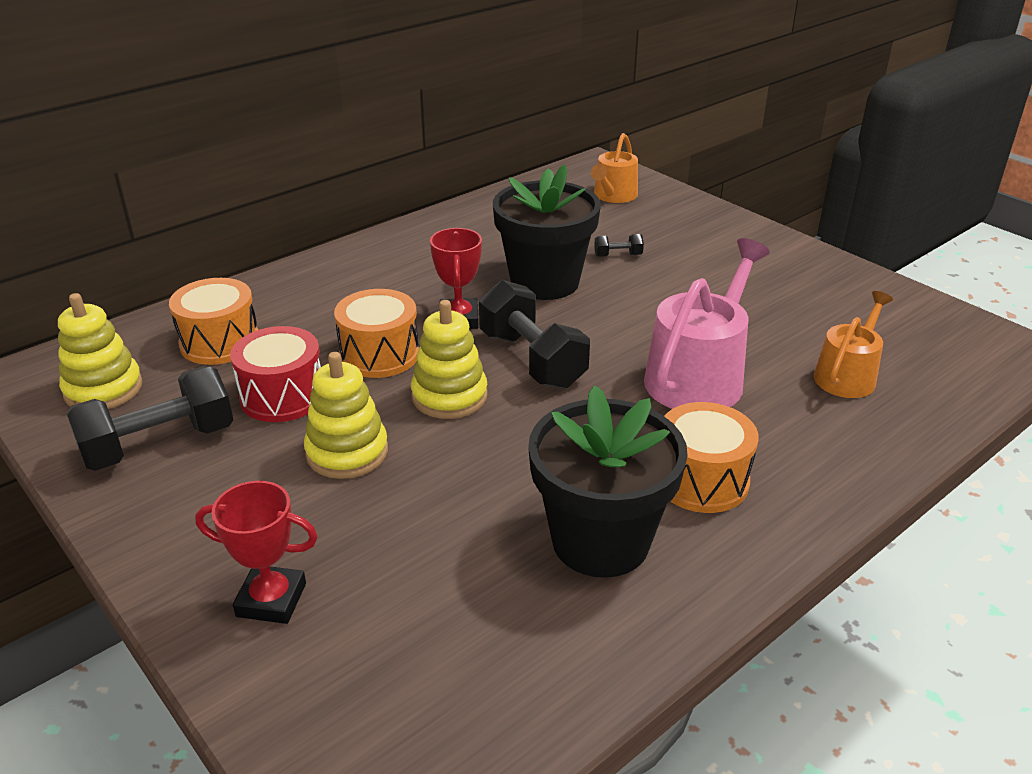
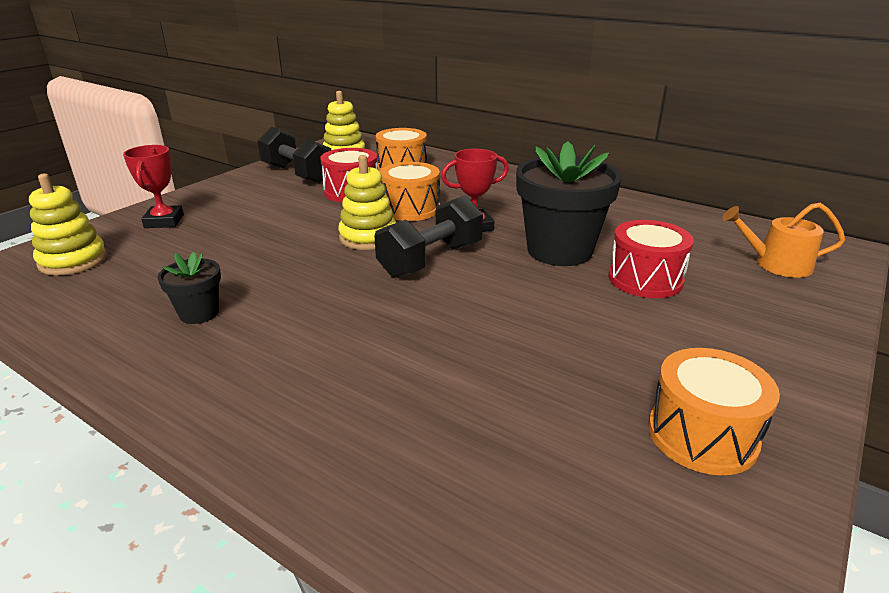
camera: 75 degrees right, 5 degrees down
(347, 452) = (296, 217): yellow stacking toy -> yellow stacking toy (73, 261)
(600, 541) = (199, 313): black flower pot -> black flower pot, size x0.49
(618, 255) = (645, 279): black dumbbell -> red drum
(699, 376) = (443, 342): pink watering can -> none
(701, 480) = (275, 354): orange drum -> orange drum (702, 435)
(847, 375) = (496, 453): orange watering can -> none

